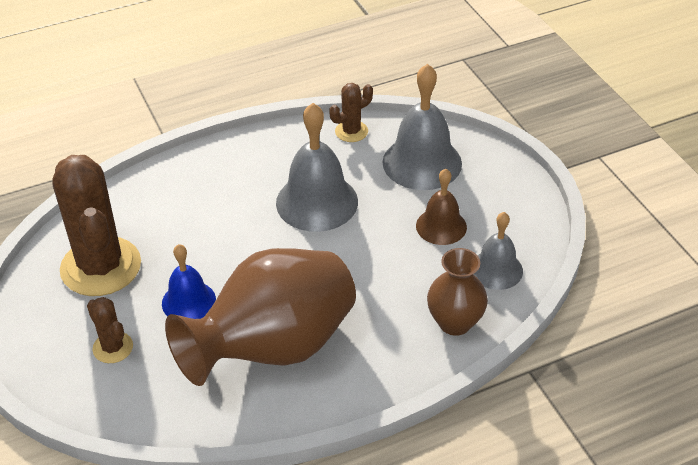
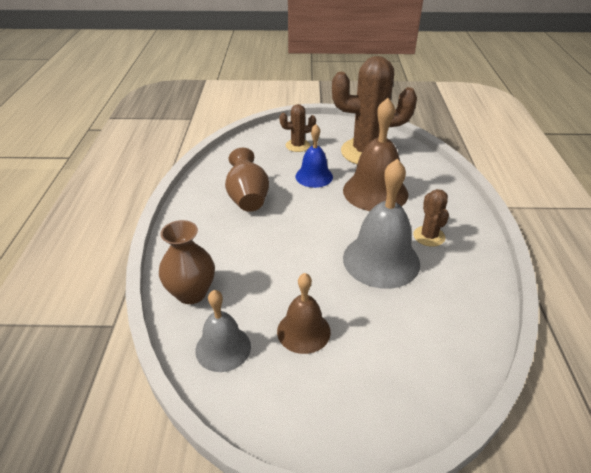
camera: 115 degrees right, 5 degrees down
(195, 235) = (375, 192): none -> brown bell
(273, 348) = (248, 198): brown vase -> brown vase, size x0.52
(351, 131) = (477, 316): brown cactus -> brown cactus (429, 236)
(422, 162) = (405, 355): grey bell -> none

